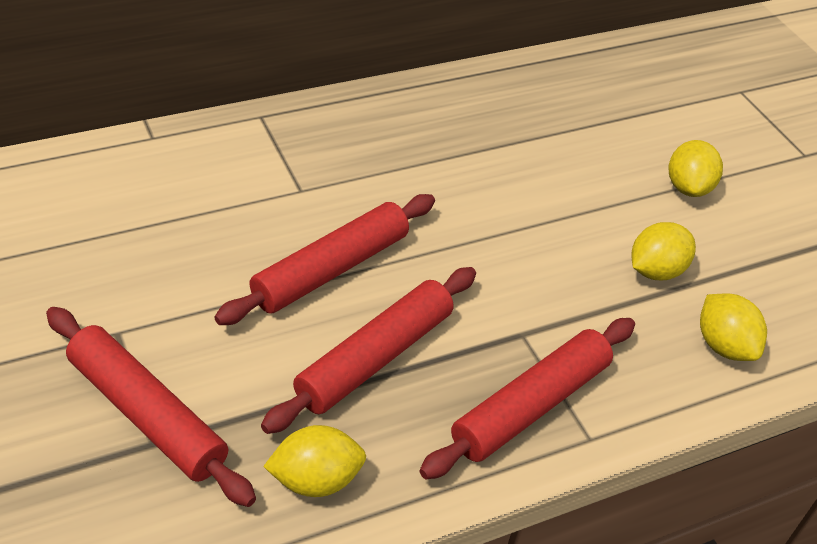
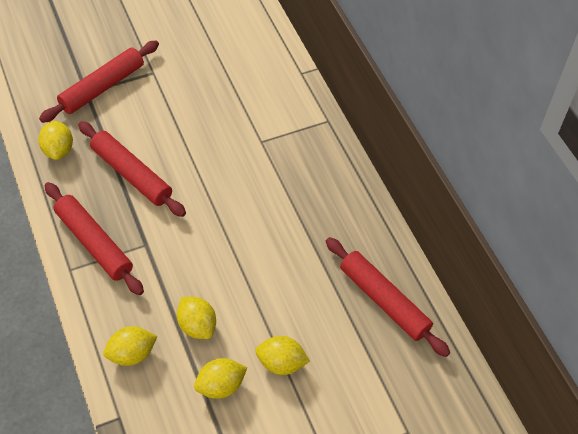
camera: 95 degrees right, 10 degrees up
(331, 269) = (196, 155): red rolling pin -> red rolling pin (384, 301)
(740, 247) = (220, 386): none -> yellow lemon

